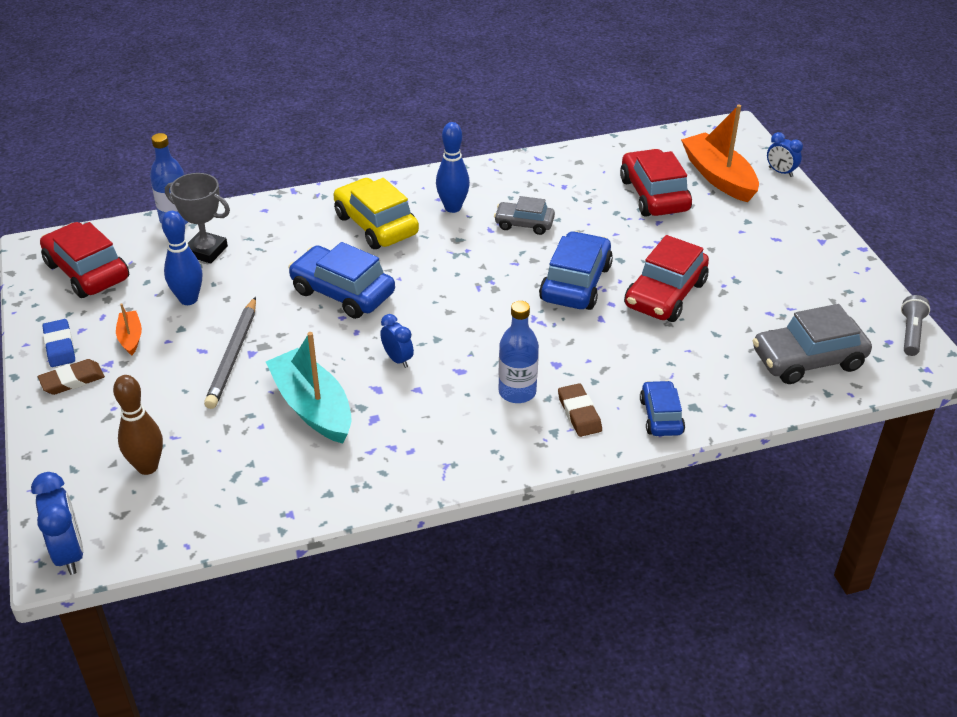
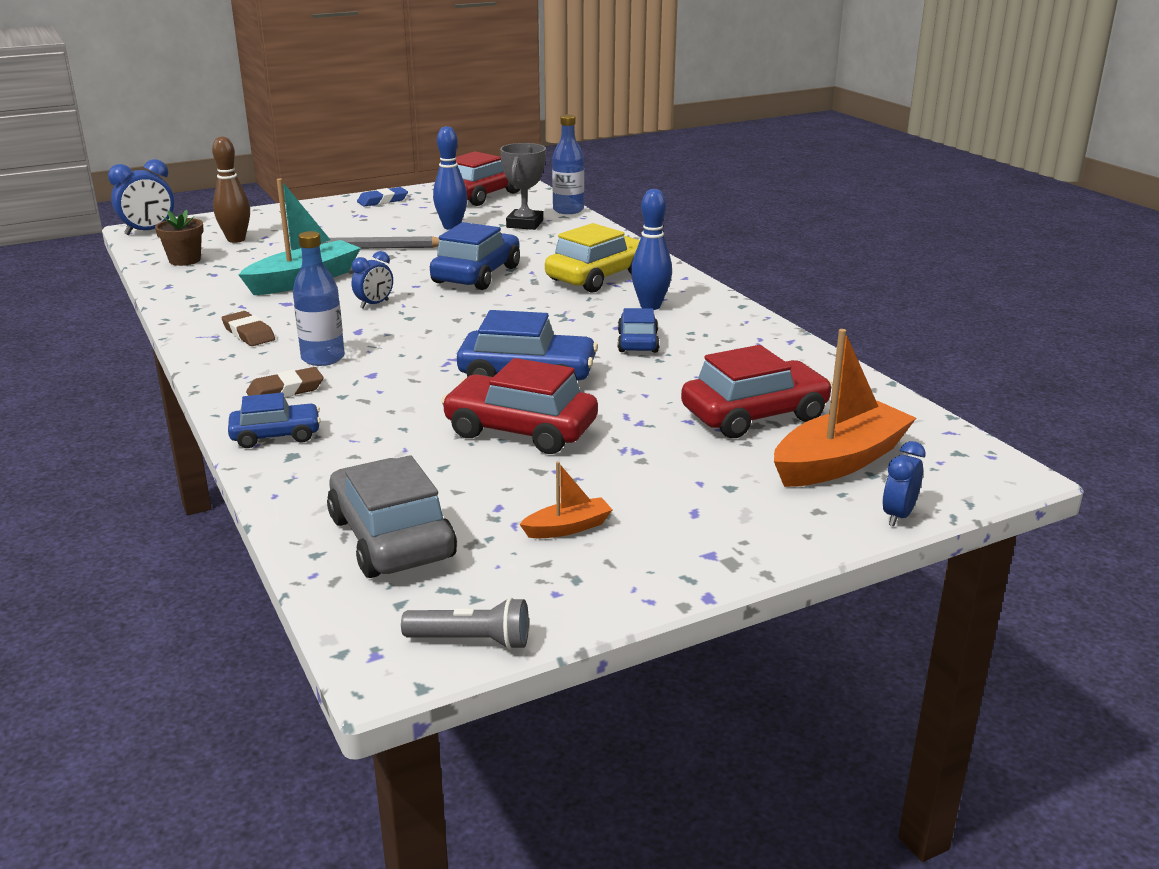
camera: 80 degrees right, 15 degrees down
(72, 380) = (341, 209): brown eraser -> brown eraser (248, 333)
(130, 337) = (396, 217): orange boat -> orange boat (567, 528)
(204, 507) = (185, 260): none -> brown flower pot
(524, 224) = (637, 342): grey car -> blue car

